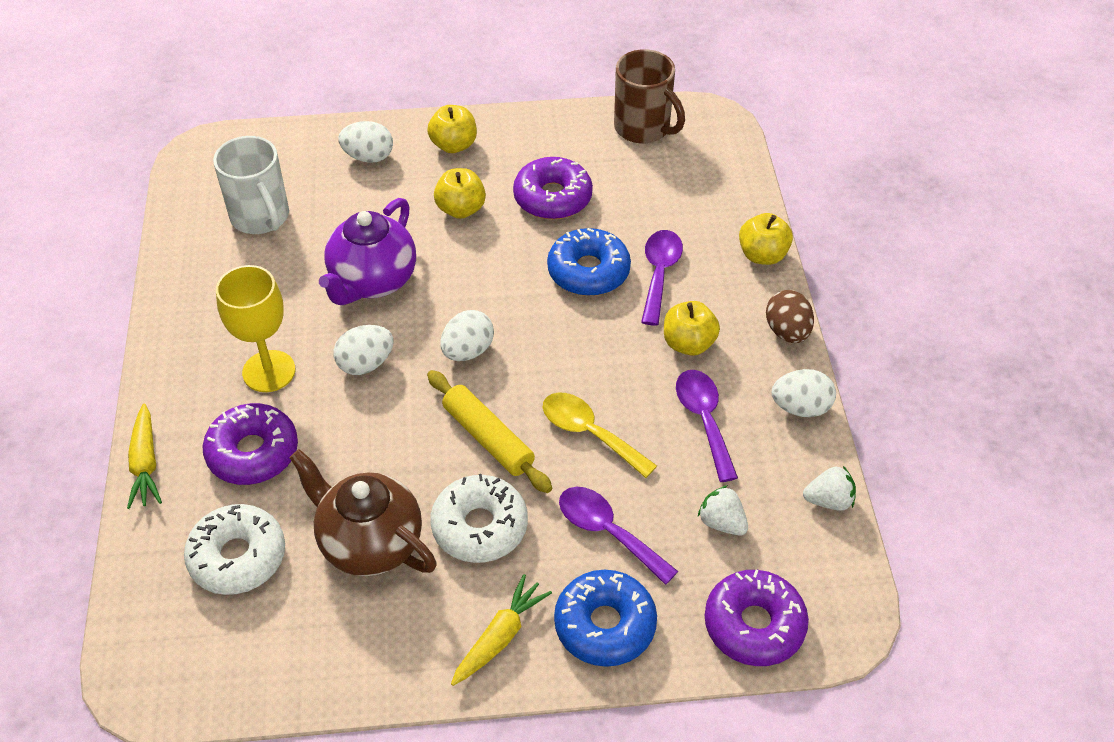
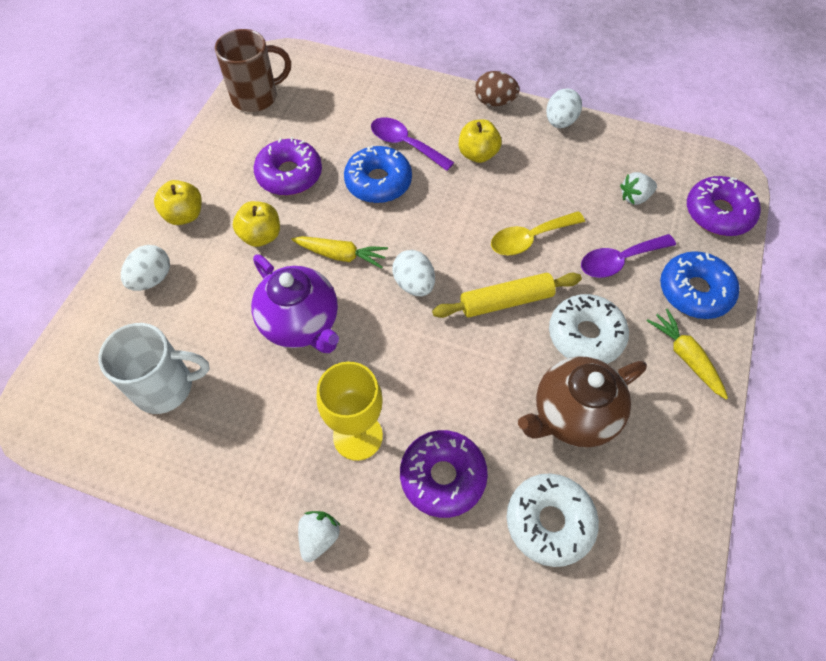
camera: 65 degrees left, 10 degrees up
(145, 464) = (413, 575): yellow carrot -> yellow carrot (341, 255)
(366, 364) = (389, 358): white egg -> none
(704, 419) = (547, 172): purple spoon -> none
(762, 255) = (421, 86): yellow apple -> none
(829, 500) = (638, 139): white strawberry -> white strawberry (319, 537)

